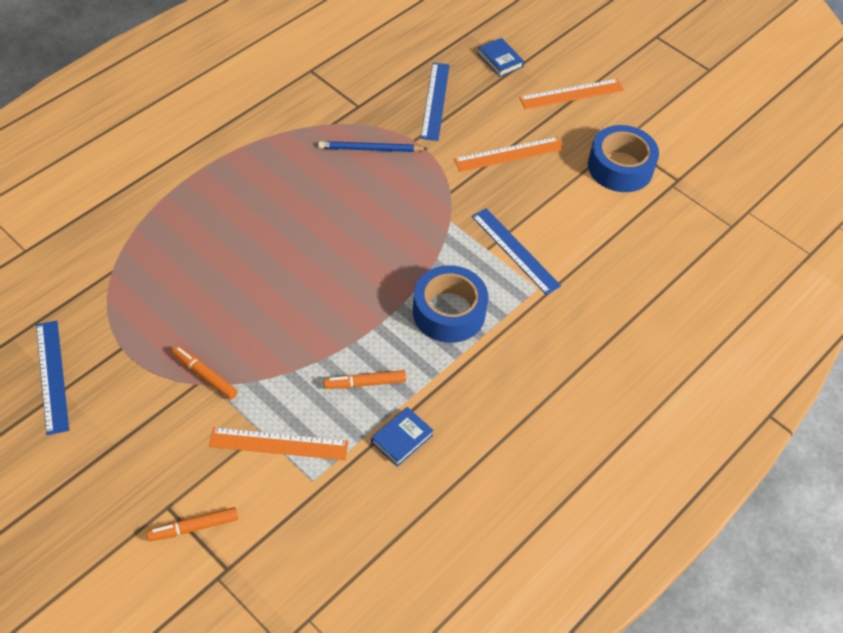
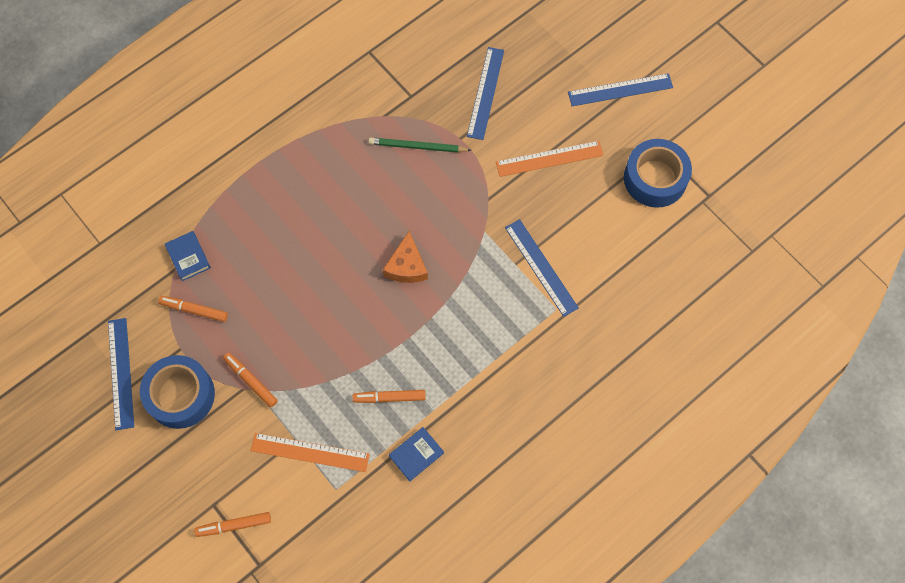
camera: 10 degrees right, 15 degrees up
(136, 309) = (194, 310): none -> orange marker
(370, 149) = (417, 147): blue pencil -> green pencil
(370, 256) = (407, 266): none -> orange cheese
(449, 312) = (472, 329): blue tape -> blue tape (180, 395)
(500, 60) = (555, 46): blue book -> blue book (188, 257)
(571, 94) = (620, 90): orange ruler -> blue ruler

